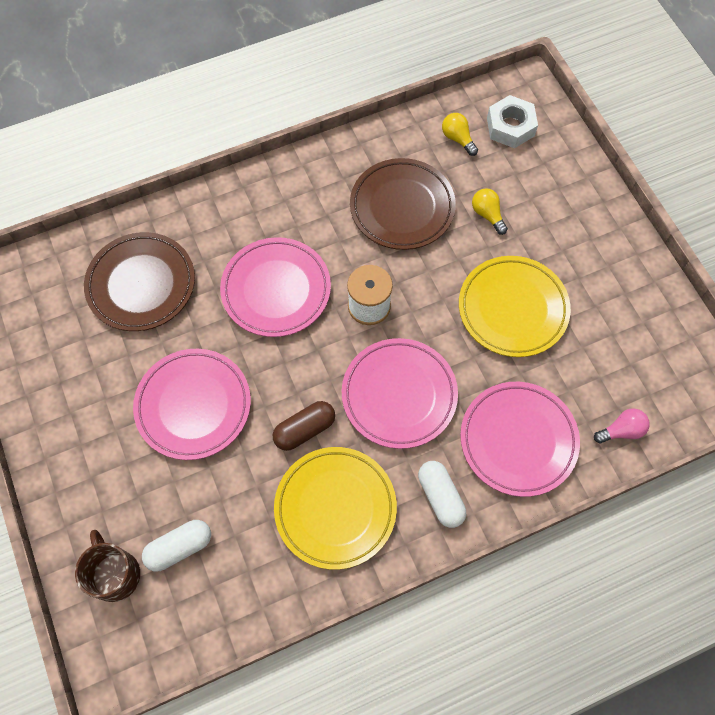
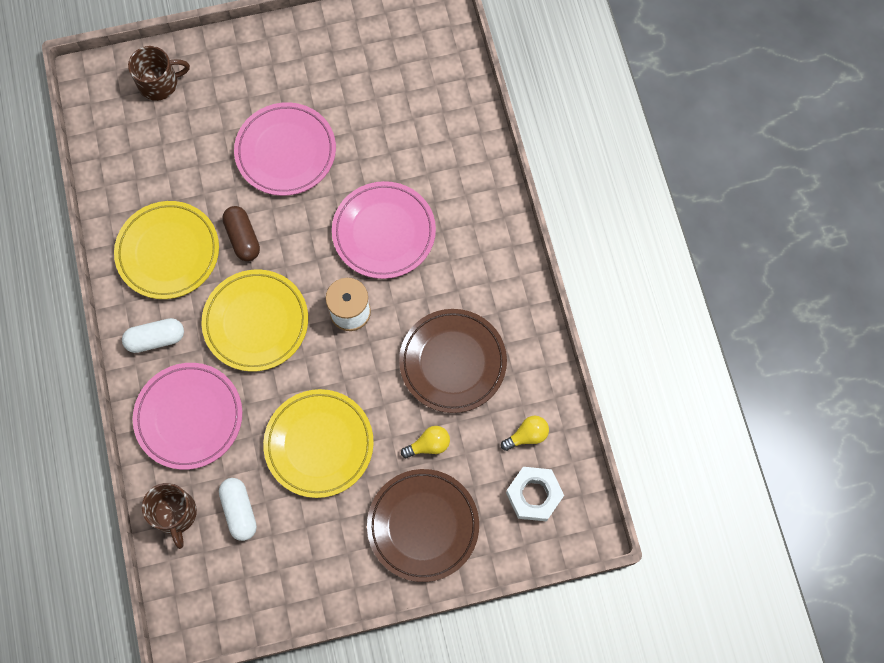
camera: 100 degrees right, 5 degrees up
(141, 284) = (412, 119): brown plate -> brown plate (423, 526)
(179, 547) = (167, 131): white capsule -> white capsule (239, 511)
(399, 395) = (256, 322): pink plate -> yellow plate
(621, 430) = (175, 514): pink light bulb -> brown mug

